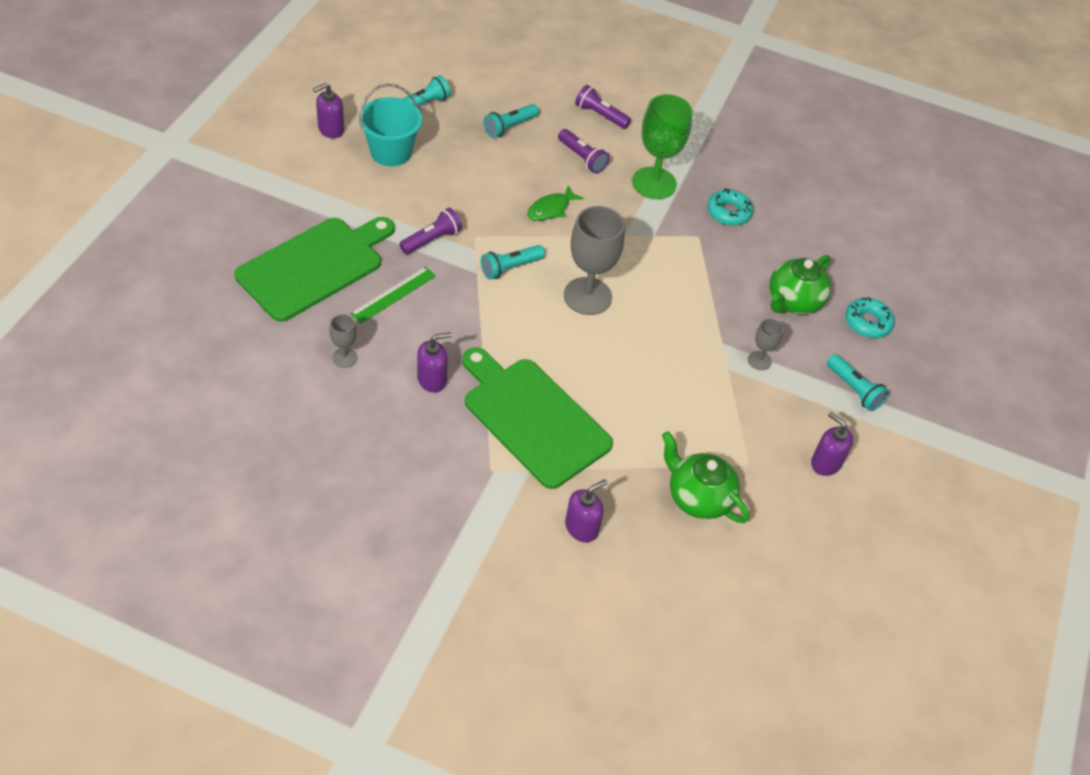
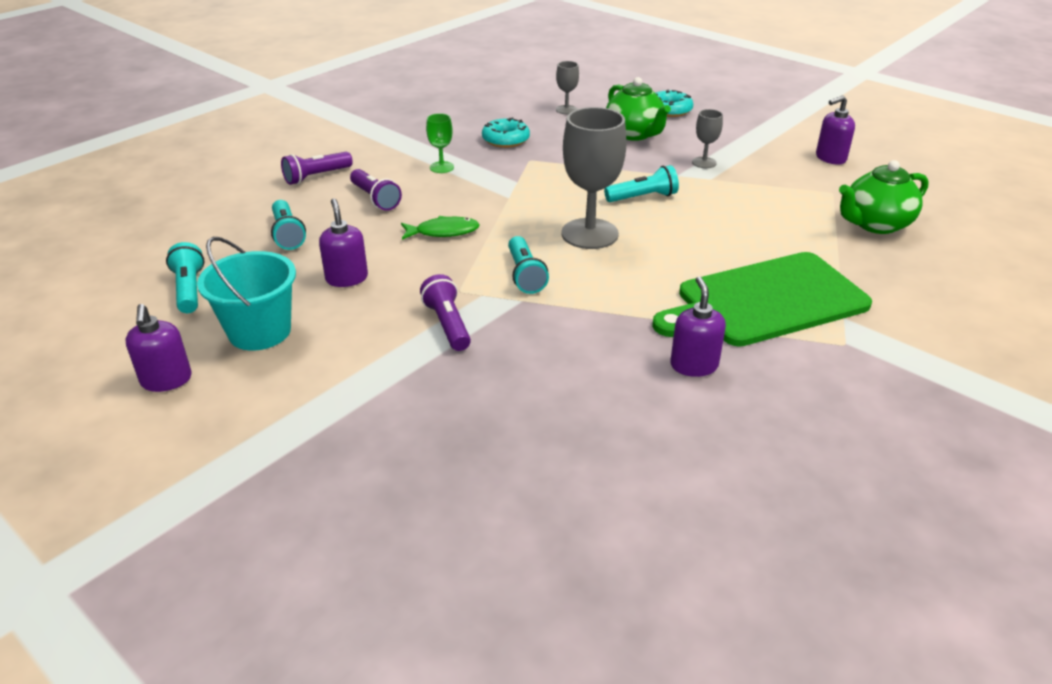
camera: 65 degrees left, 15 degrees down
(314, 266) = (446, 442): green cutting board -> none
(344, 357) = (638, 439): grey goblet -> grey goblet (566, 110)
(393, 295) = (534, 373): green ruler -> none
(551, 209) = (443, 232): green fish -> green fish turned 75 degrees counterclockwise
(582, 158) = (375, 199): purple flashlight -> purple flashlight turned 75 degrees clockwise
(582, 527) = (923, 297): purple soap dispenser -> purple soap dispenser (347, 278)
(654, 183) = (441, 167): green goblet -> green goblet, size x0.49
(854, 389) = (746, 130): turquoise flashlight -> turquoise flashlight (643, 197)

